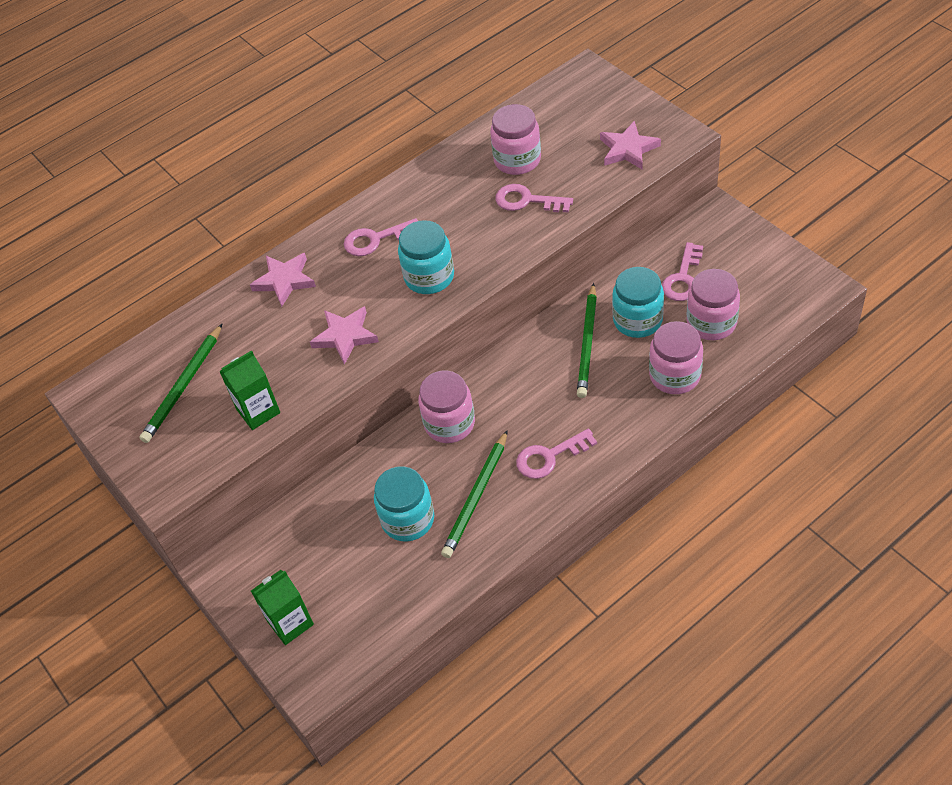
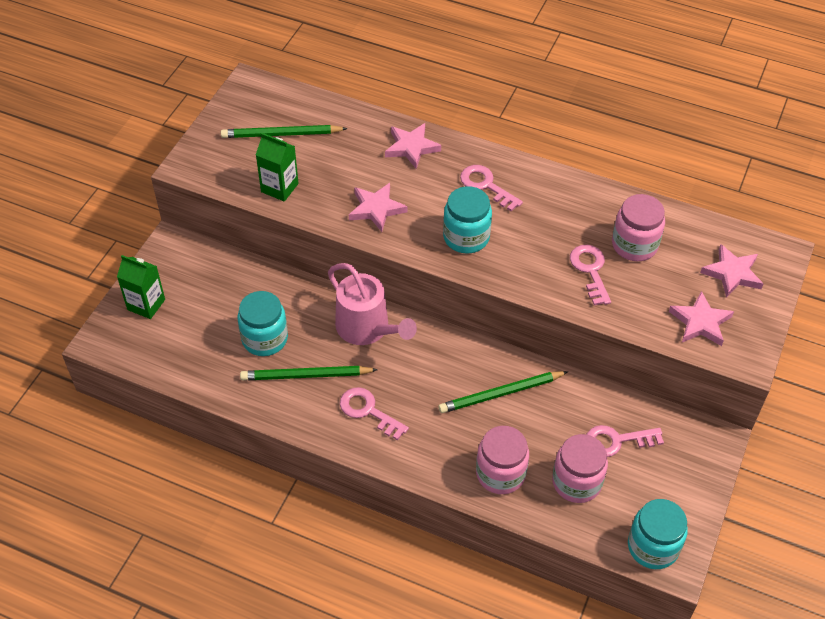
camera: 55 degrees right, 0 degrees up
(449, 423) = (367, 328): pink jar -> pink watering can
(588, 109) = (732, 273): none -> pink star
(637, 320) = (547, 422): turquoise jar -> turquoise jar (653, 547)

